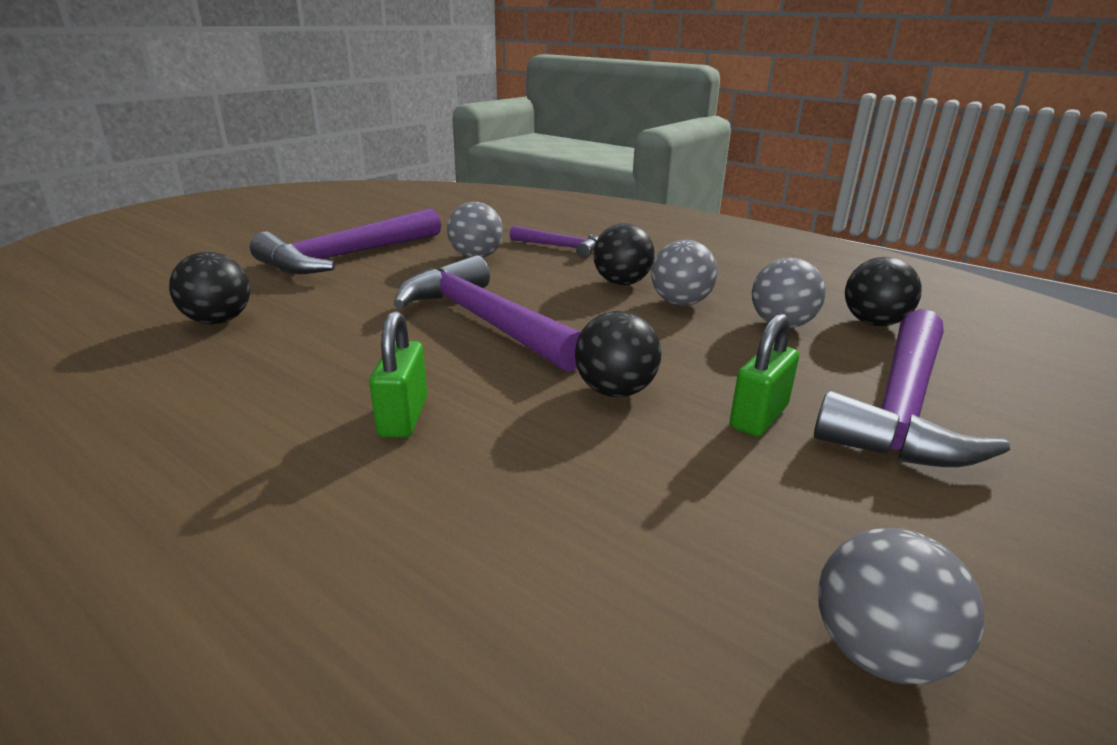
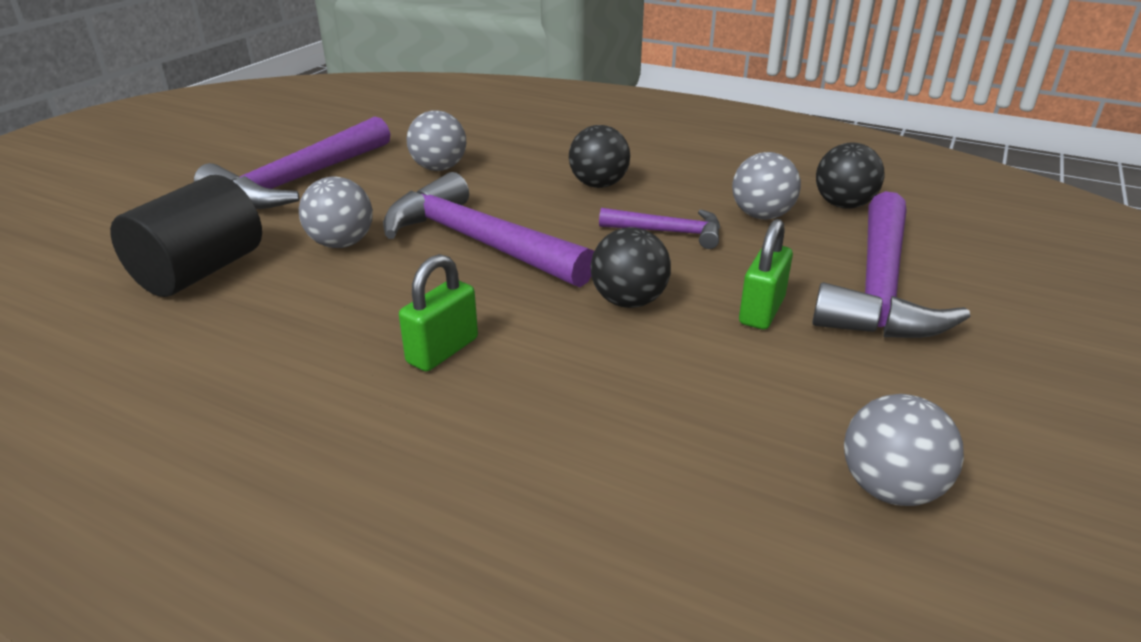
camera: 10 degrees left, 5 degrees up
(219, 320) = (200, 271): black ball -> black cylinder
(403, 417) = (442, 350): green padlock -> green padlock turned 45 degrees clockwise
(561, 247) = (523, 148): purple hammer -> purple hammer (669, 232)
(680, 303) = (662, 202): grey ball -> grey ball (341, 244)

